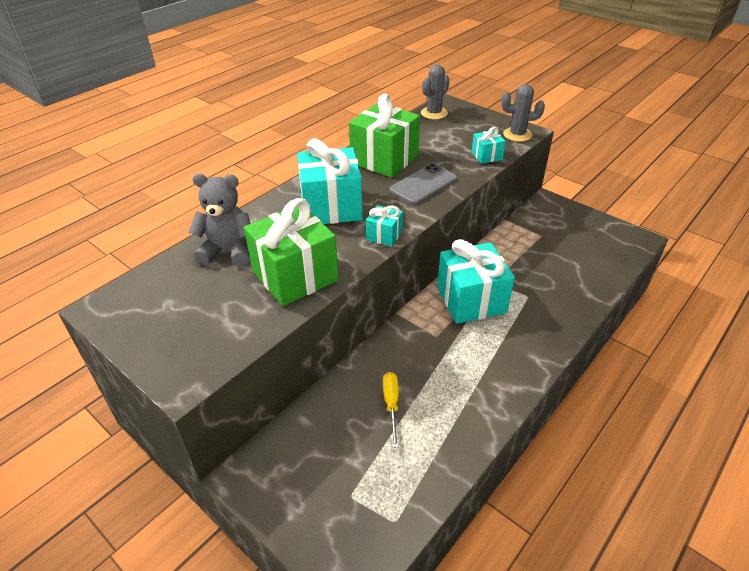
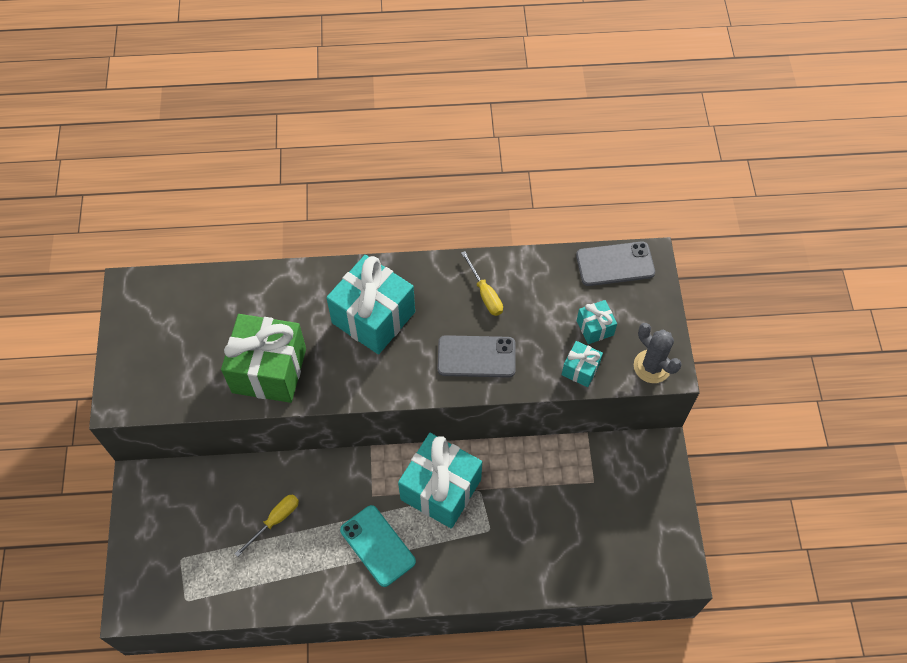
camera: 45 degrees right, 20 degrees up
(228, 251) = (253, 301): grey teddy bear -> none
(384, 159) = (485, 294): green gift -> yellow screwdriver
(384, 235) = (374, 387): turquoise gift -> turquoise gift (595, 328)
(434, 113) = (615, 264): grey cactus -> grey phone
(479, 358) = (377, 546): none -> turquoise phone

